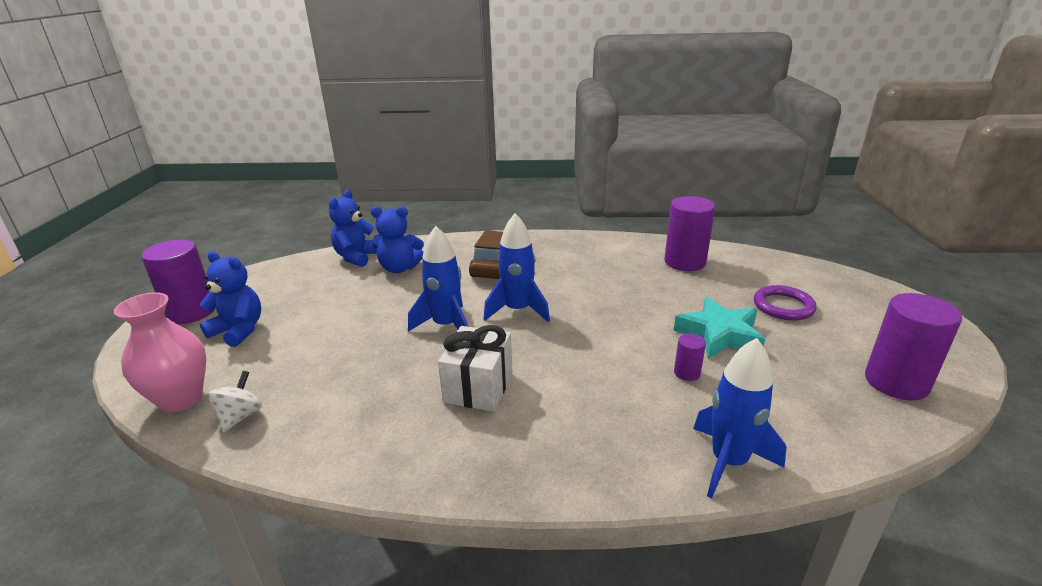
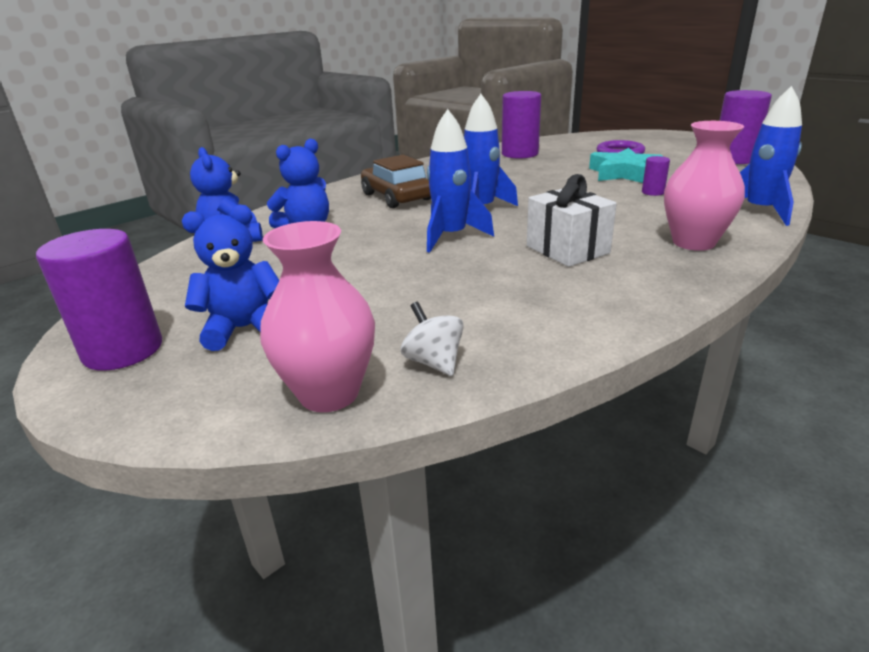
camera: 45 degrees left, 0 degrees up
(575, 449) = (693, 242): none -> pink vase

